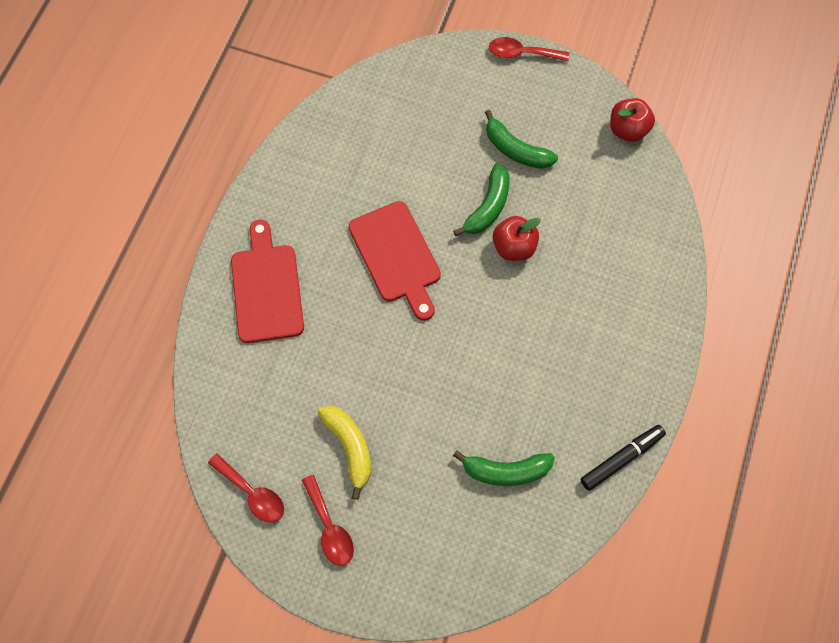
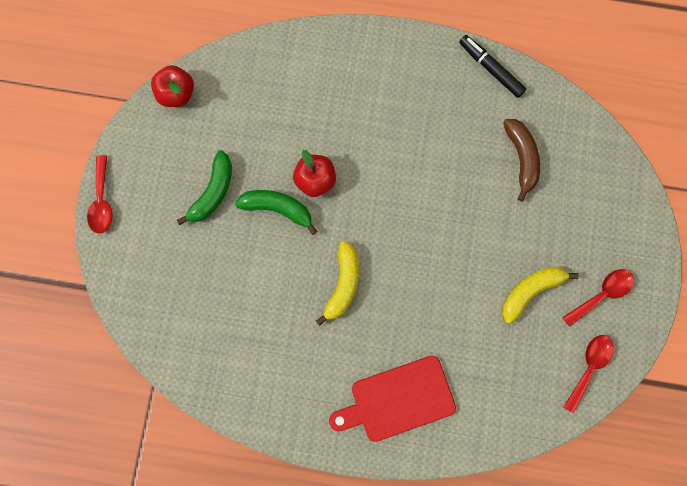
camera: 100 degrees left, 10 degrees up
(396, 256) = (343, 284): red cutting board -> yellow banana
(506, 471) = (521, 158): green banana -> brown banana

